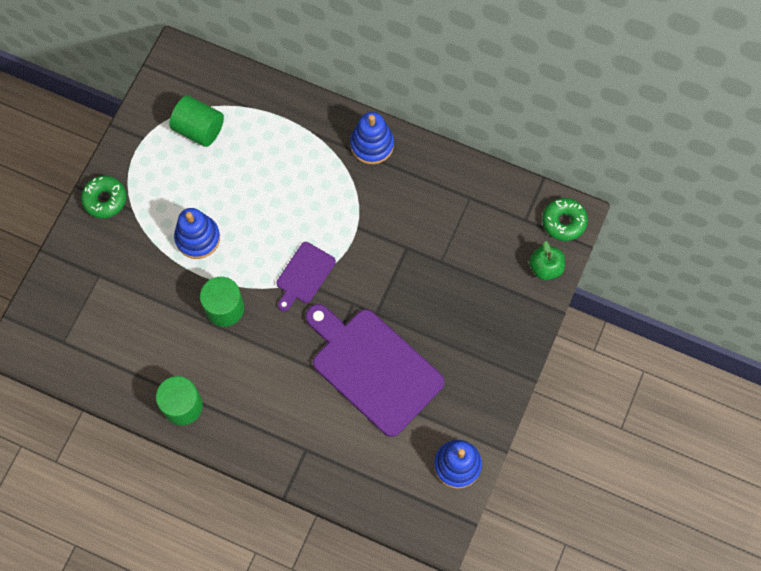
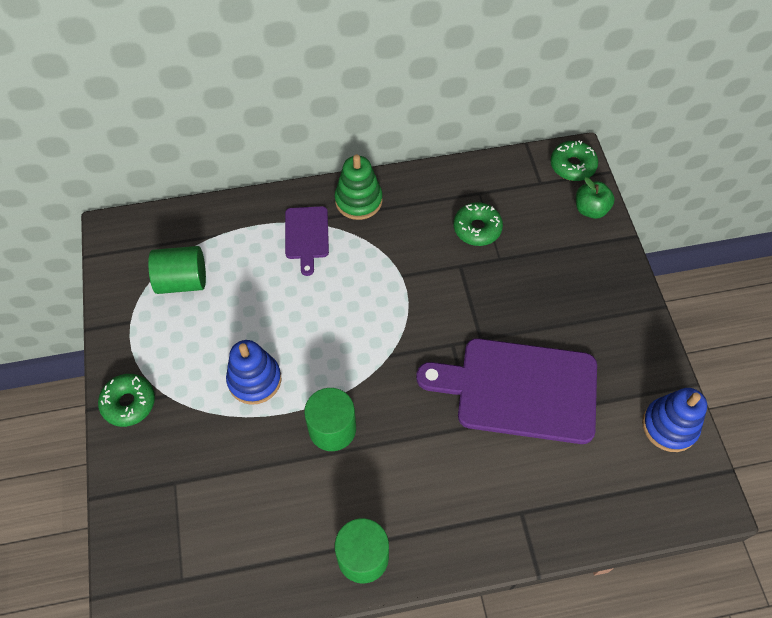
camera: 35 degrees left, 10 degrees down
(304, 275) = (386, 348): purple cutting board -> purple cutting board (307, 236)
(372, 144) = (358, 200): blue stacking toy -> green stacking toy
(443, 226) = (477, 228): none -> green donut

